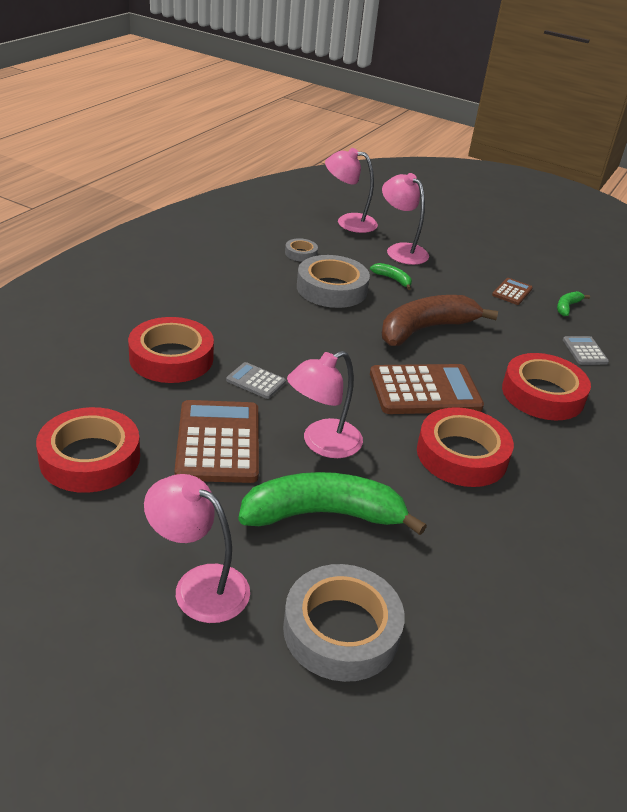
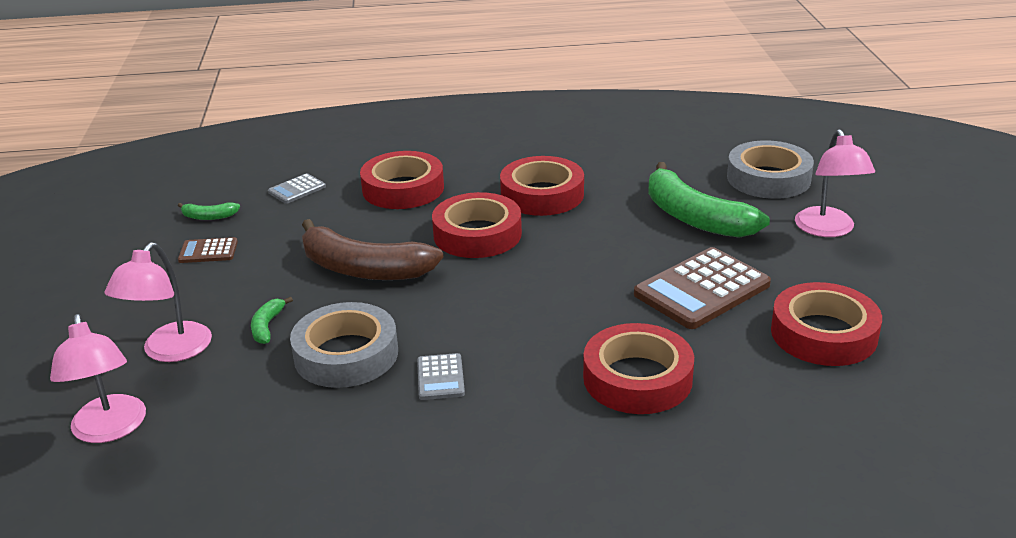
camera: 120 degrees left, 5 degrees down
(256, 381) = (595, 314): grey calculator -> grey calculator (440, 377)
(301, 253) = (273, 419): grey tape -> none
(322, 444) = (624, 248): pink lamp -> none
(425, 391) = (477, 234): brown calculator -> red tape

